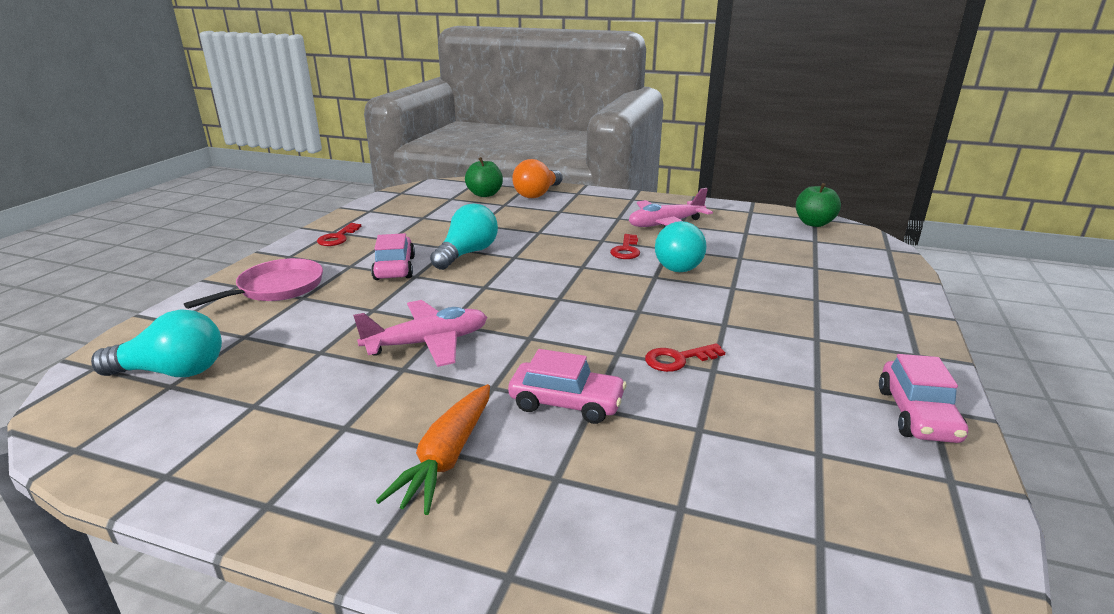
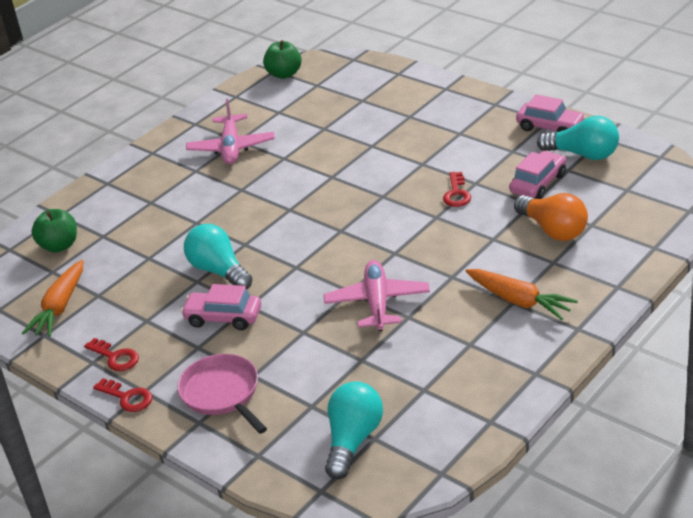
camera: 65 degrees left, 10 degrees up
(404, 208) = (59, 307): none -> orange carrot
(537, 194) = (89, 209): orange light bulb -> orange light bulb (553, 230)
(566, 403) = (484, 248): pink car -> pink car (538, 183)
(626, 250) = (272, 180): red key -> red key (127, 397)
(675, 263) = (315, 161): turquoise light bulb -> turquoise light bulb (583, 154)

